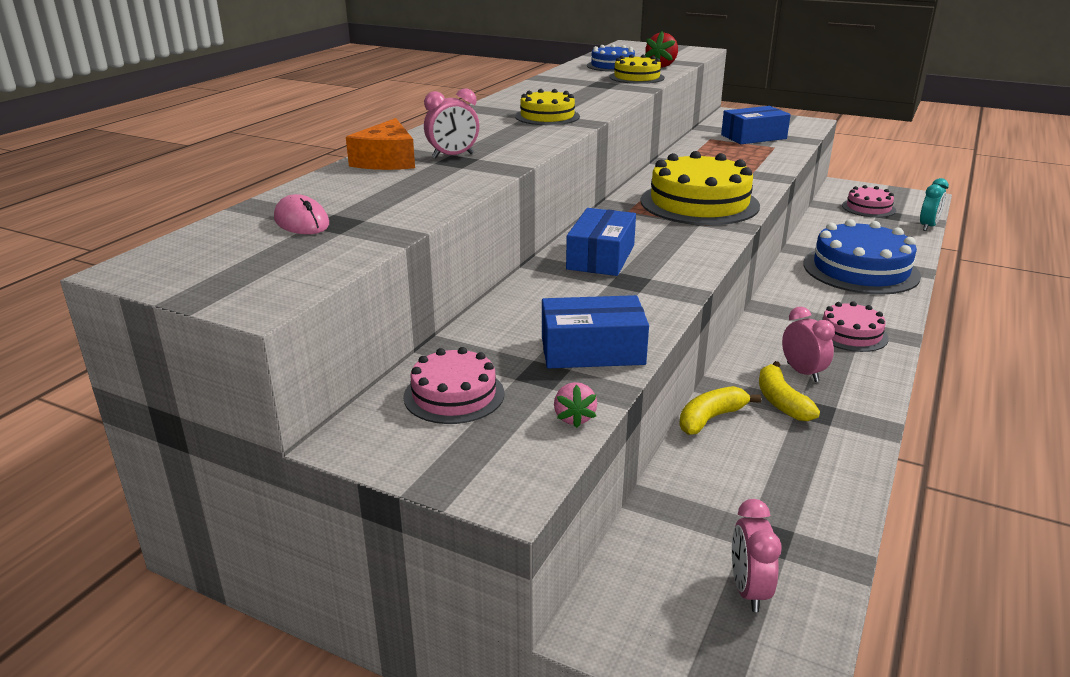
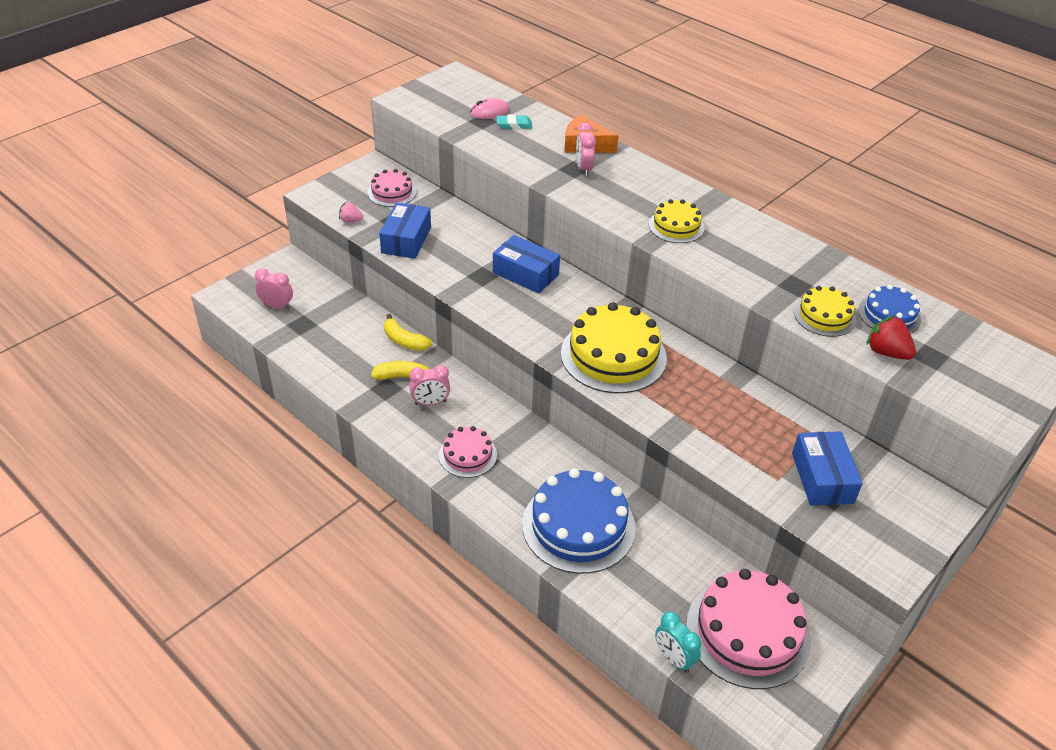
camera: 105 degrees right, 15 degrees up
(343, 201) = (514, 125): none -> turquoise eraser
(710, 418) = (404, 341): yellow banana -> yellow banana turned 150 degrees clockwise
(868, 208) = (748, 632): pink cake -> pink cake, size x1.83

